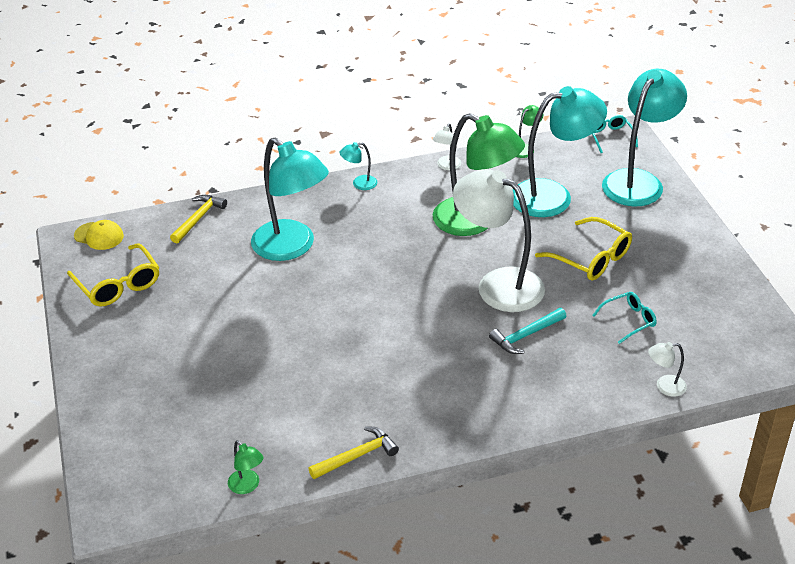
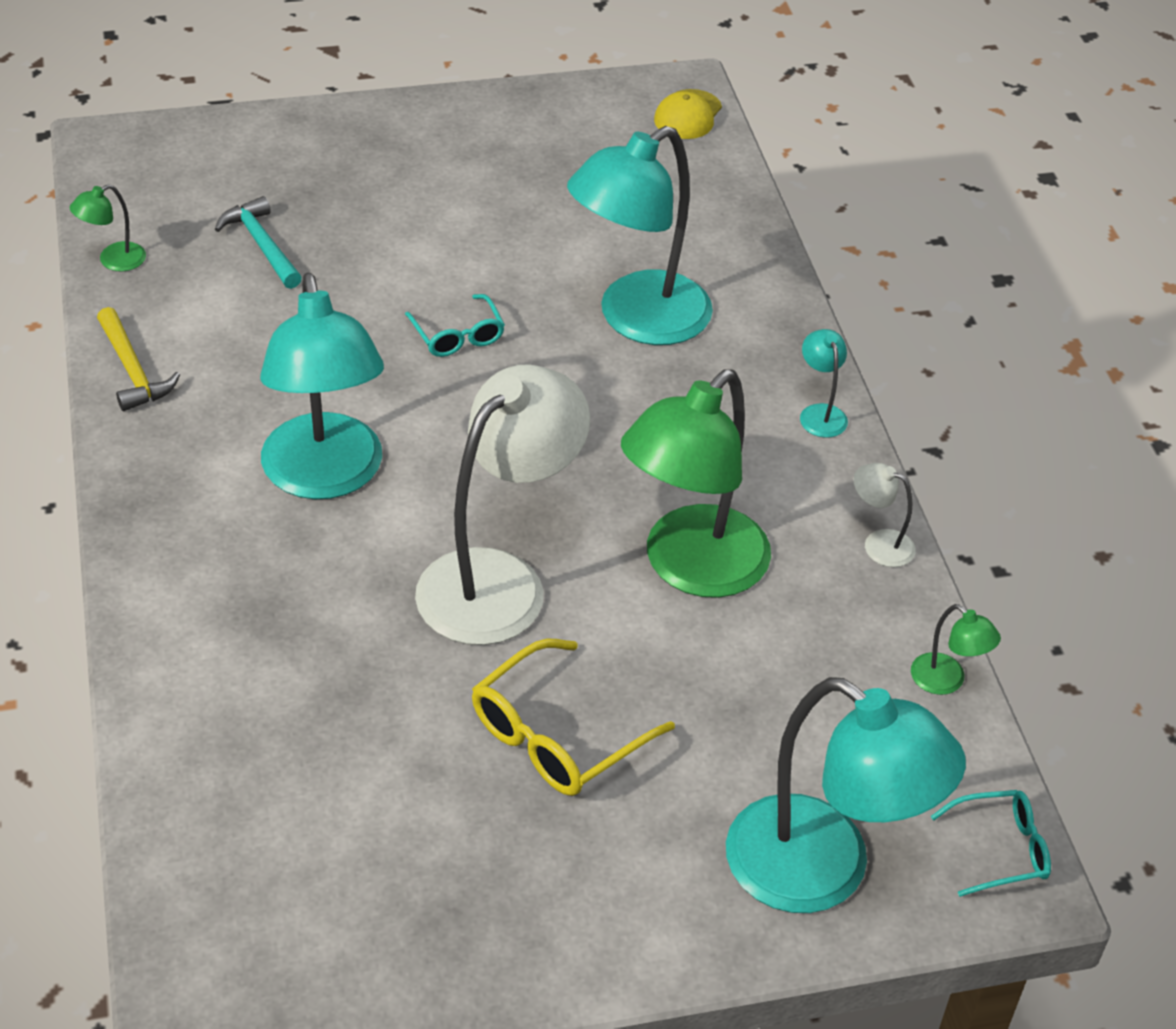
camera: 90 degrees right, 5 degrees up
(118, 284) = (566, 137): yellow glasses -> none
(198, 218) = (725, 216): yellow hammer -> none
(526, 335) = (351, 601): turquoise hammer -> turquoise hammer (261, 245)
(553, 196) = (771, 705): turquoise lamp -> turquoise lamp (325, 477)
(629, 320) = (360, 764): turquoise glasses -> turquoise glasses (458, 336)
(664, 386) = (169, 785): white lamp -> none

